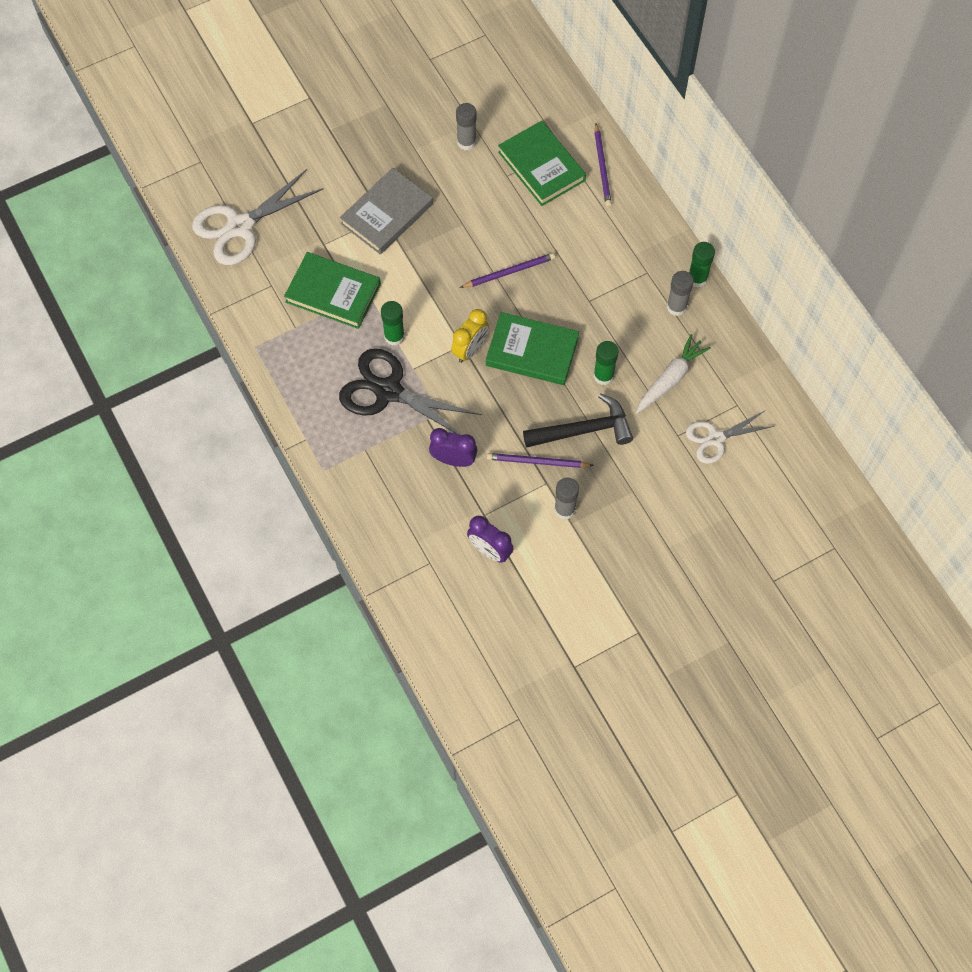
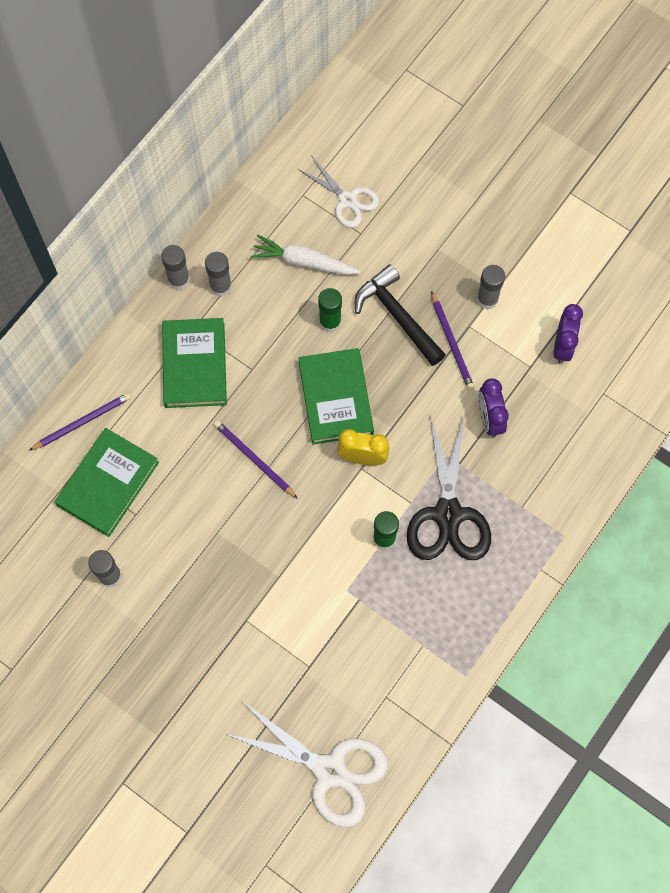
camera: 115 degrees left, 5 degrees up
(333, 293) = (364, 626): green book -> green book (194, 365)
(387, 214) = (241, 617): grey book -> none
(697, 278) = (179, 280): green glue stick -> grey glue stick

